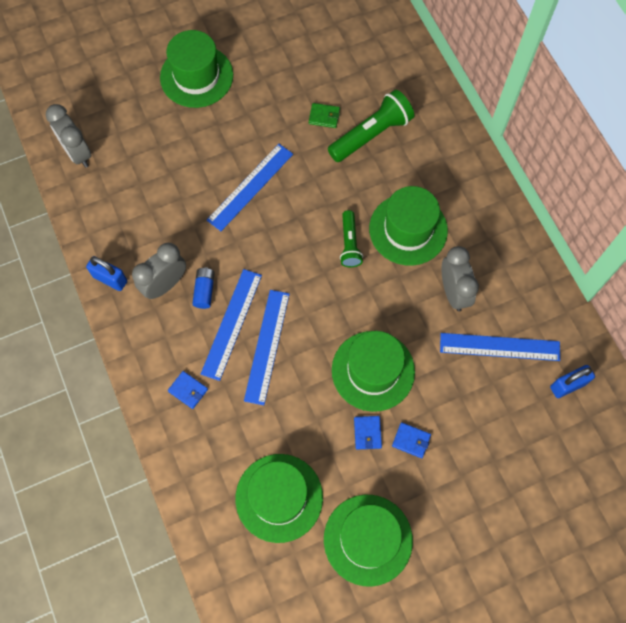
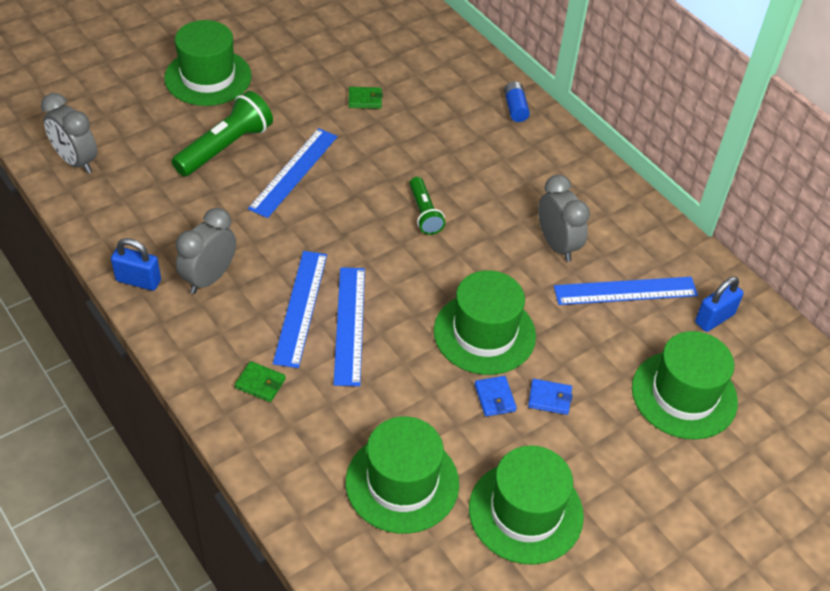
camera: 15 degrees left, 20 degrees down
(188, 390) = (260, 383): blue wallet -> green wallet
(204, 291) = (260, 278): blue battery -> blue battery (515, 108)
(371, 134) = (423, 110): green flashlight -> green flashlight (225, 147)
(408, 229) = (488, 192): green hat -> green hat (684, 395)

